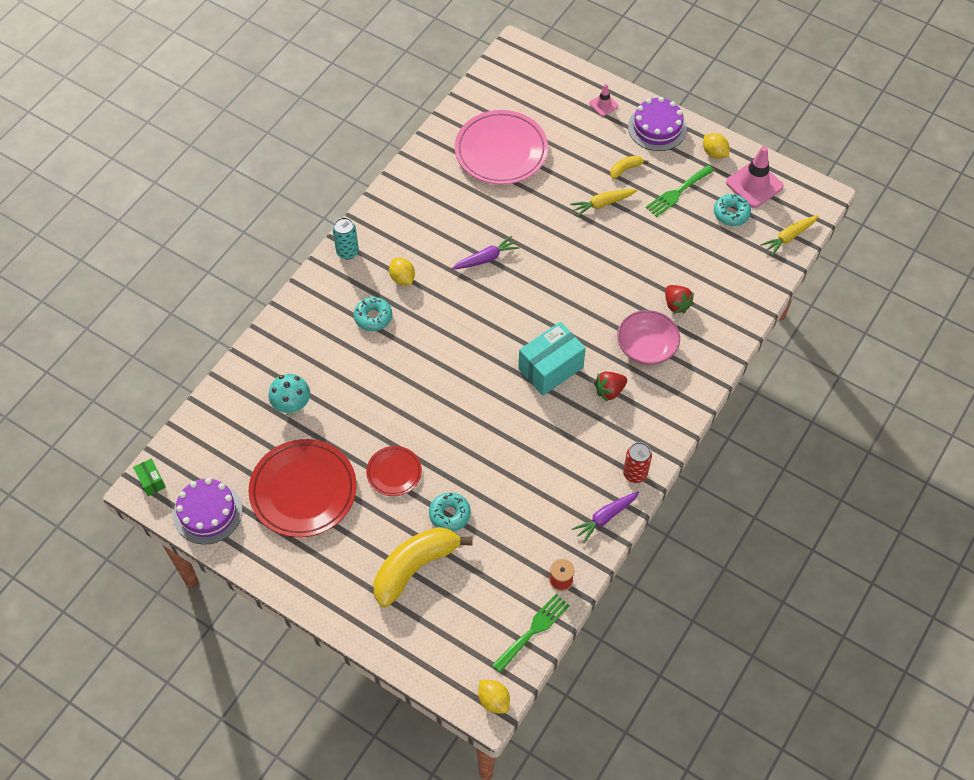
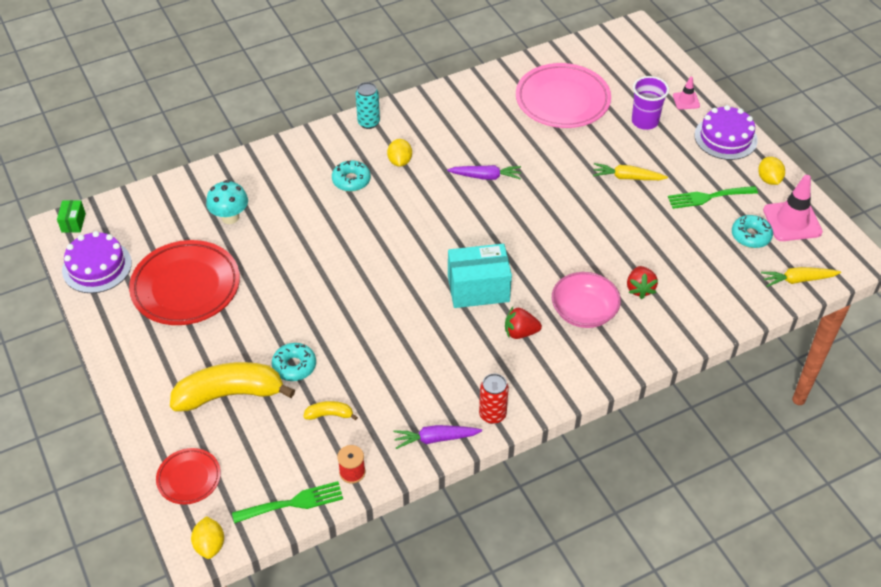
camera: 30 degrees right, 10 degrees down
(394, 472) = (273, 309): red plate -> red plate (189, 478)
(582, 141) = (644, 121): none -> purple cup
(625, 169) = (670, 159): yellow banana -> yellow banana (329, 414)

